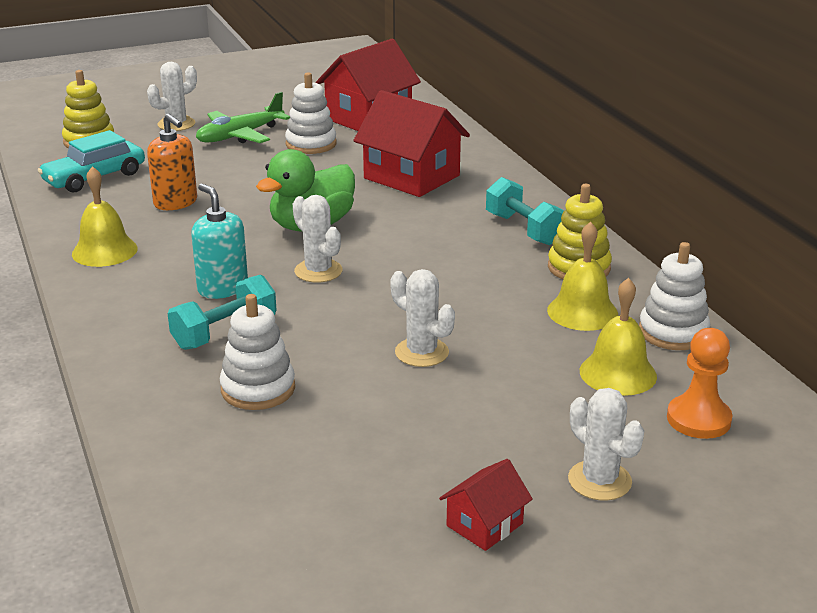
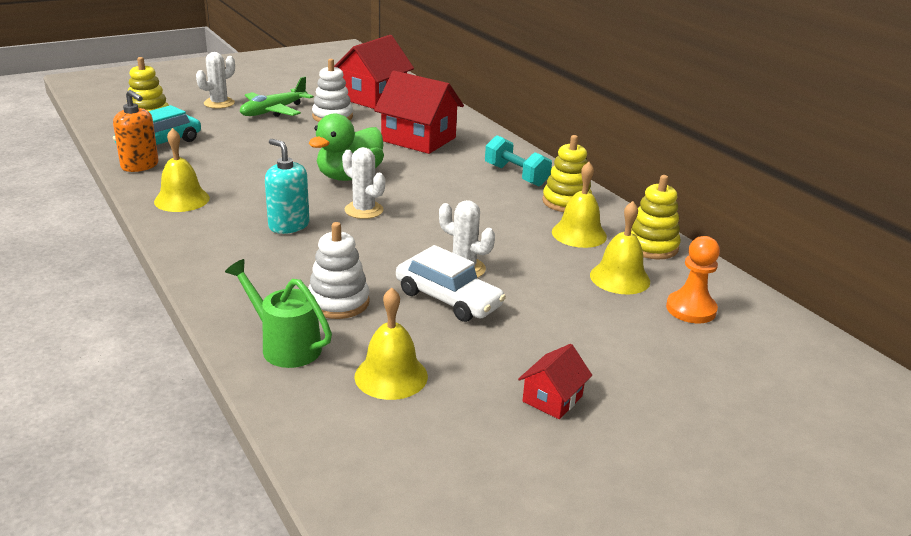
camera: 10 degrees left, 0 degrees up
(175, 203) = (233, 161): orange soap dispenser -> orange soap dispenser (140, 166)
(182, 440) = (284, 345): none -> green watering can
(225, 332) = (299, 259): turquoise dumbbell -> none
(297, 484) = (391, 376): none -> yellow bell
(391, 391) = (448, 299): none -> white car
(599, 481) = (631, 359): white cactus -> none
(673, 332) = (651, 246): white stacking toy -> yellow stacking toy

